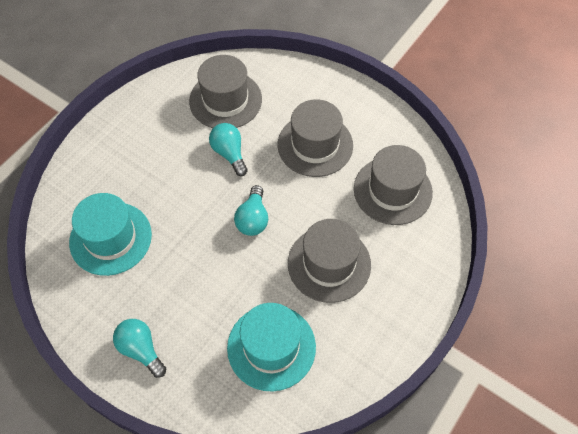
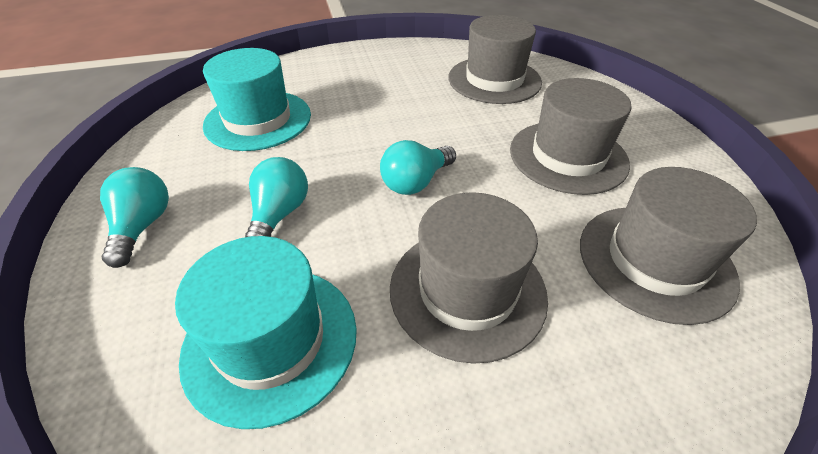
camera: 40 degrees right, 15 degrees down
(229, 153) = (453, 117): turquoise light bulb -> turquoise light bulb (279, 215)

